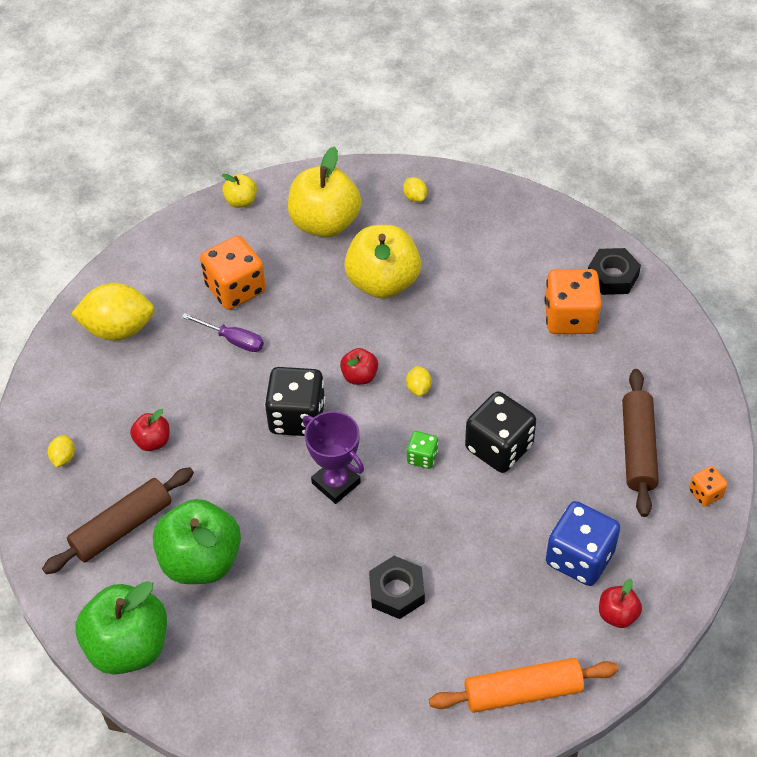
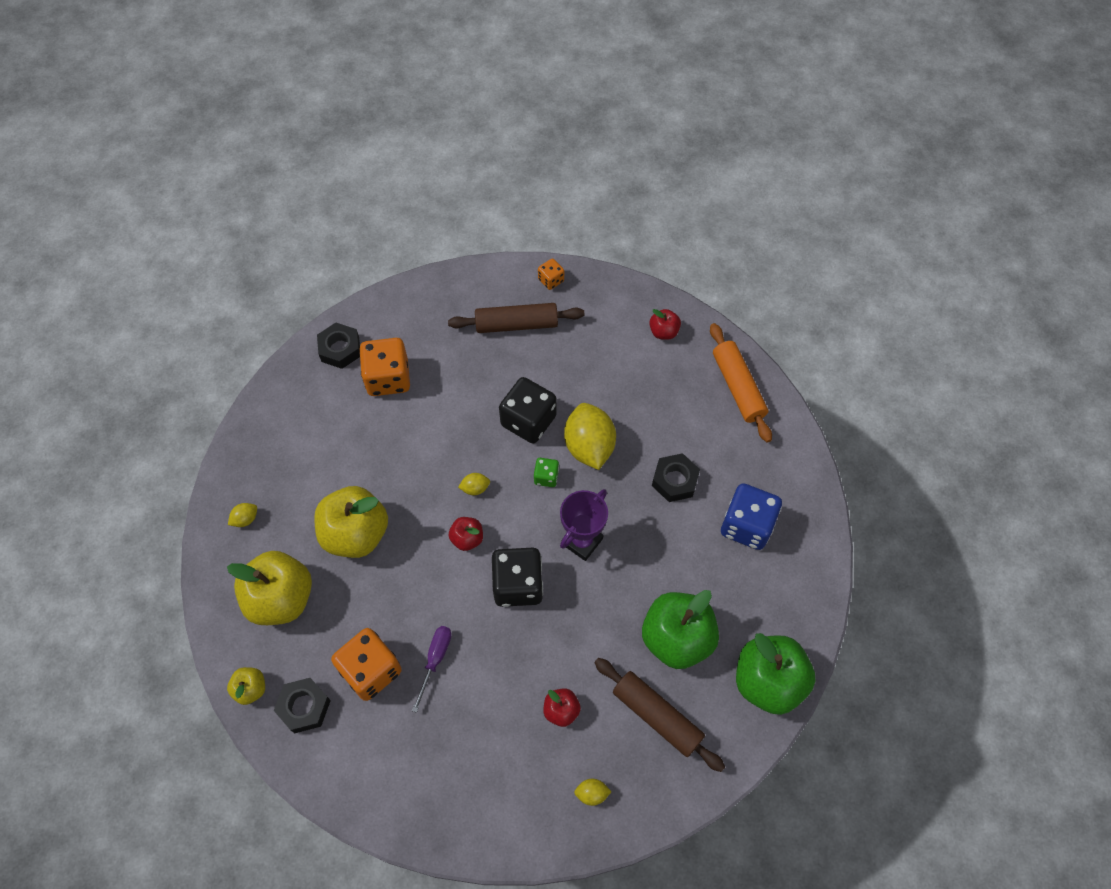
camera: 100 degrees left, 10 degrees up
(118, 329) = (431, 779): yellow lemon -> yellow lemon (589, 446)
(213, 238) = (304, 707): none -> black nut
(579, 557) = (621, 358): blue dice -> blue dice (747, 525)

